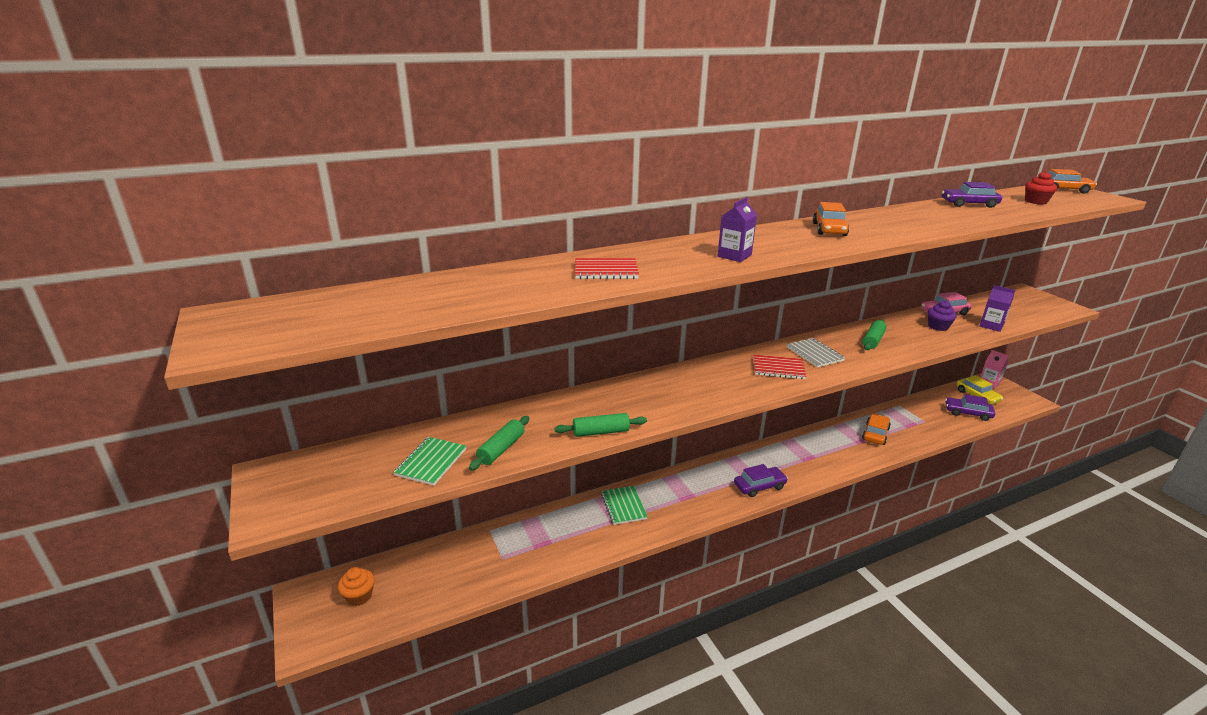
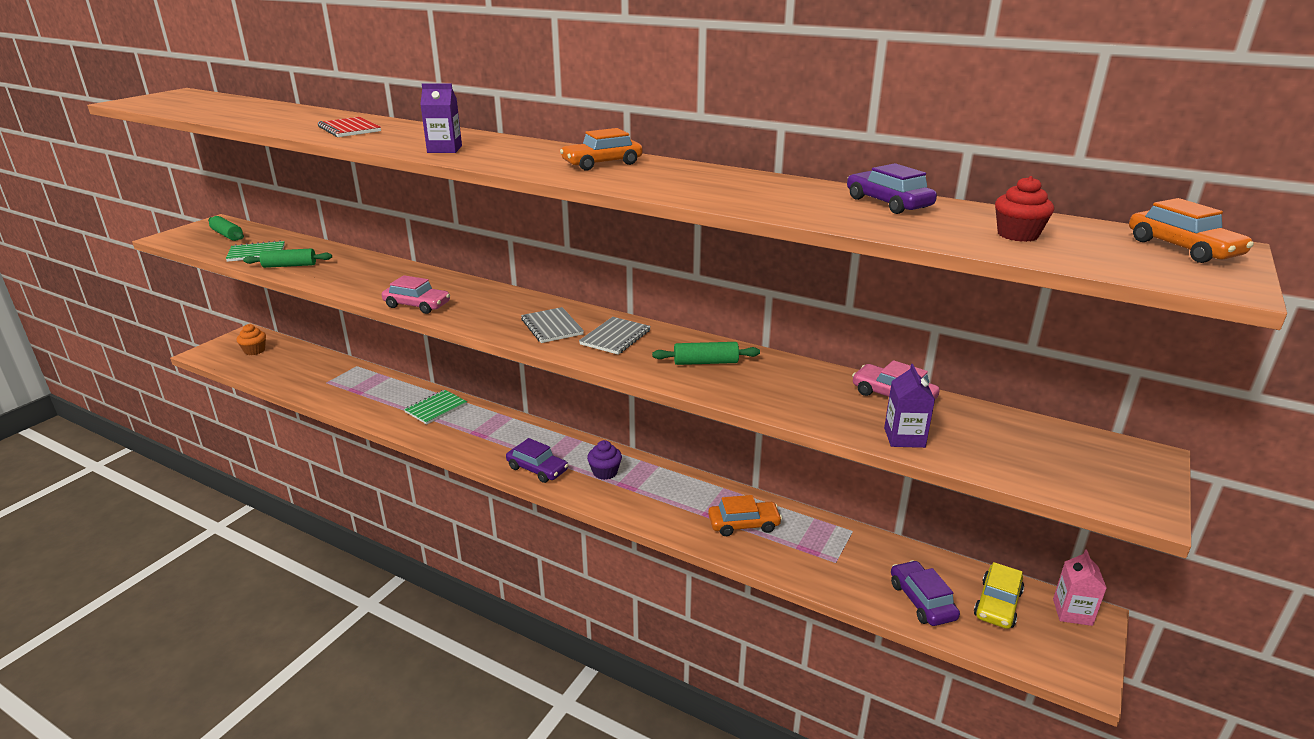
camera: 55 degrees right, 0 degrees up
(601, 432) = (343, 287): green rolling pin -> green rolling pin (227, 235)
(684, 407) = (417, 305): none -> pink car
(778, 368) = (552, 327): red notebook -> grey notebook
(938, 326) = (827, 397): purple cupcake -> purple cupcake (605, 472)

